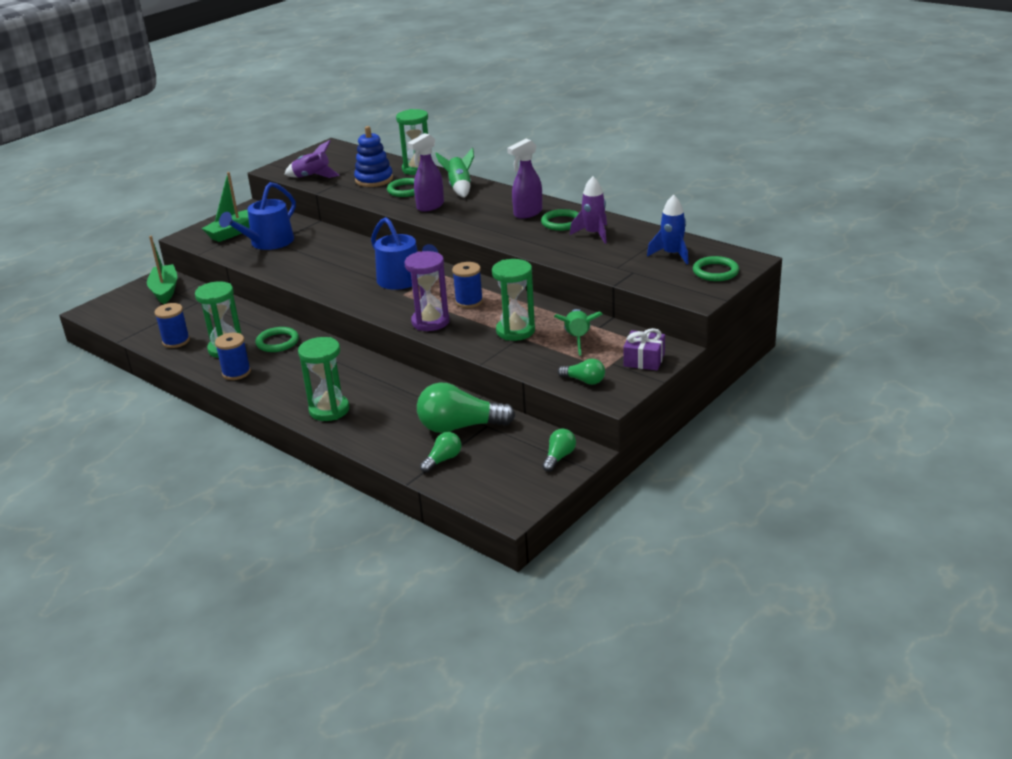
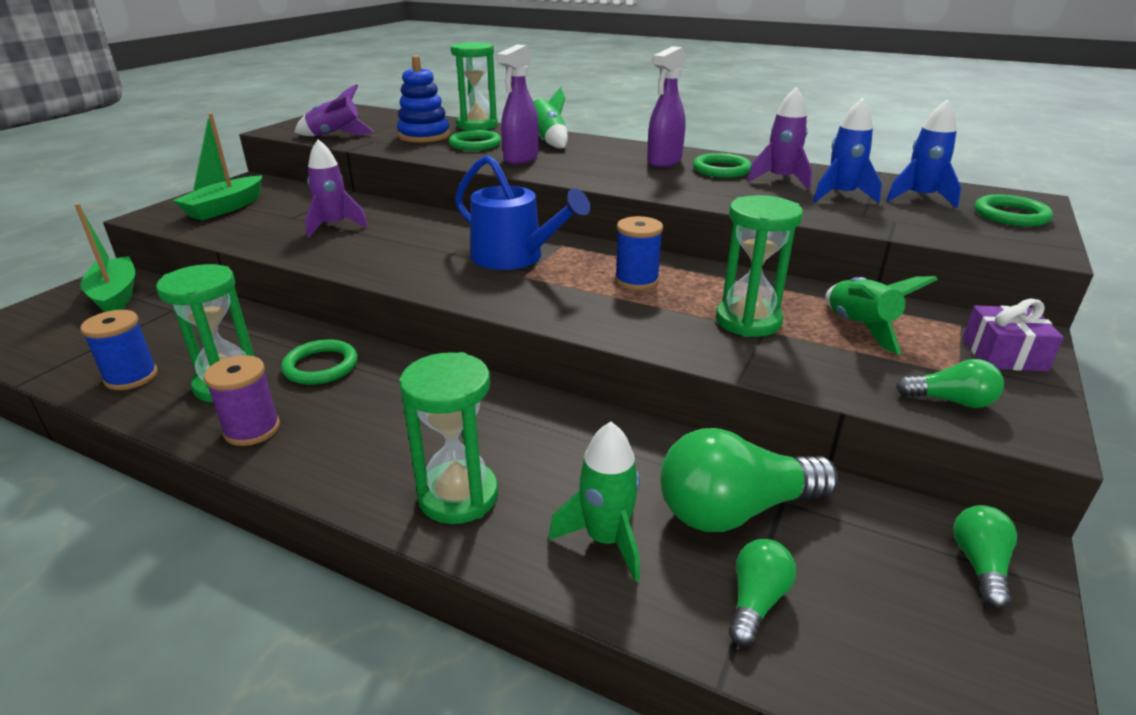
camera: 15 degrees left, 0 degrees up
(236, 373) = (252, 429): blue spool -> purple spool
(268, 242) = (281, 218): blue watering can -> none
(300, 251) = (334, 226): none -> purple rocket
(390, 433) = (606, 539): none -> green rocket
(430, 322) = (596, 315): purple hourglass -> none
(620, 250) = (841, 196): none -> blue rocket

